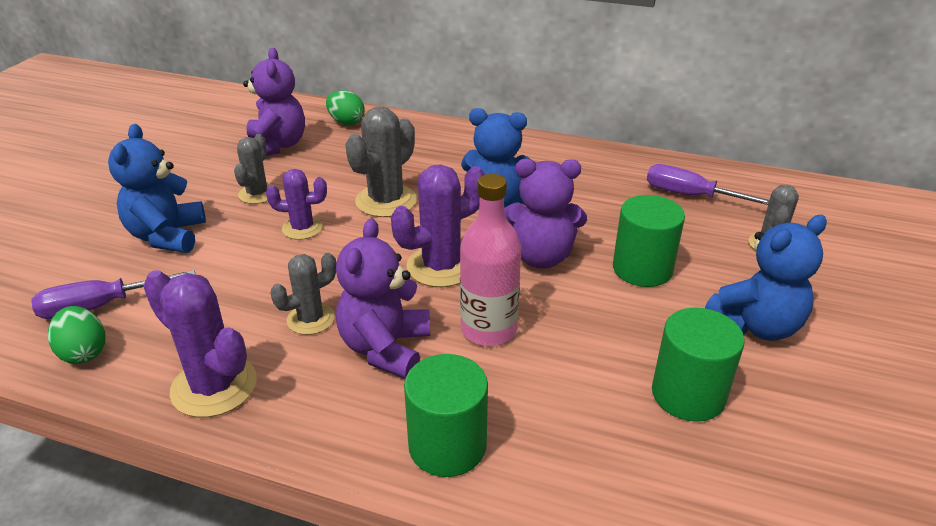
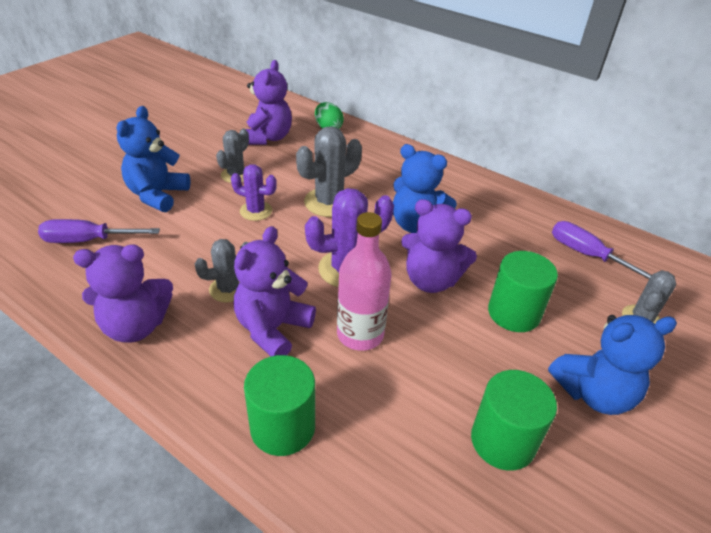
camera: 15 degrees right, 5 degrees up
(84, 352) = (61, 274): green egg -> none
(214, 386) = (135, 326): purple cactus -> purple teddy bear

